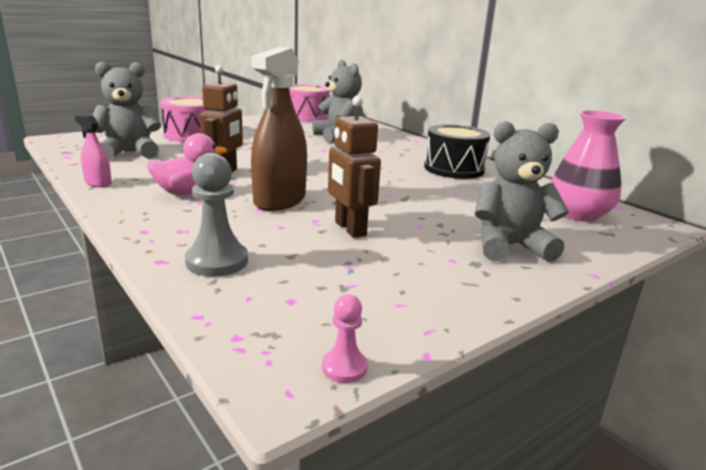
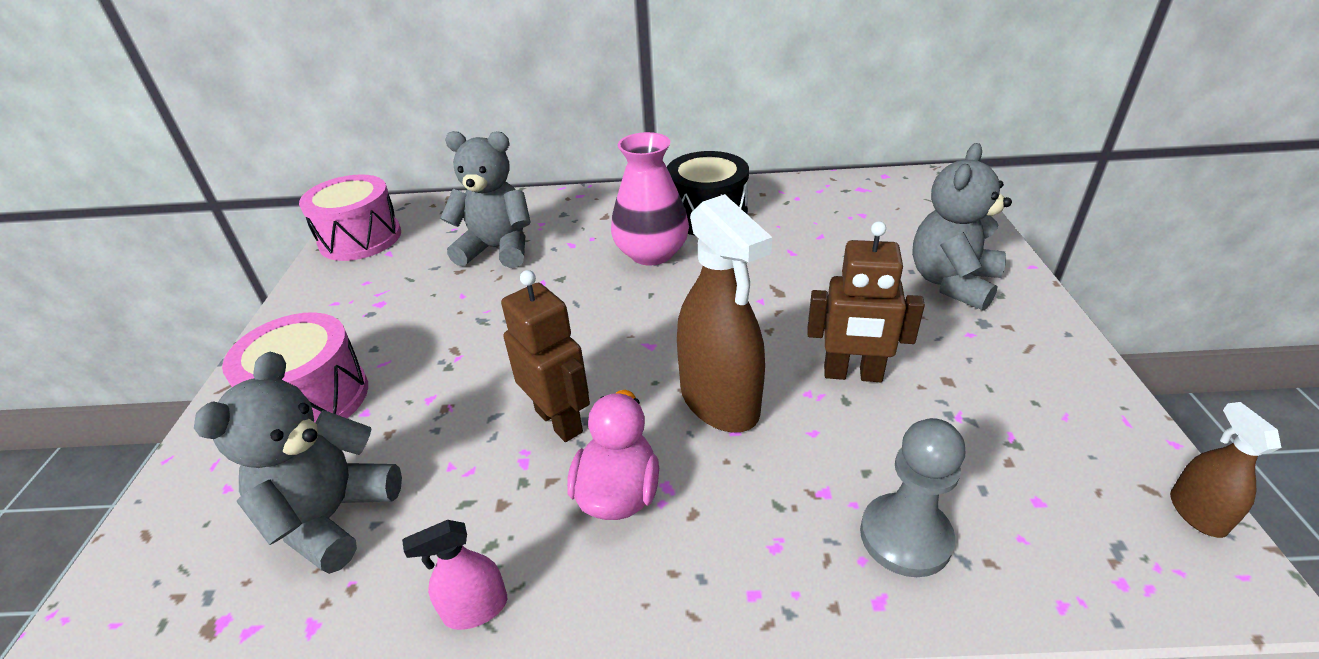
camera: 50 degrees left, 15 degrees up
(344, 367) = (1197, 513): pink pawn -> brown spray bottle
(578, 214) = (891, 205): pink vase -> pink vase (651, 253)

